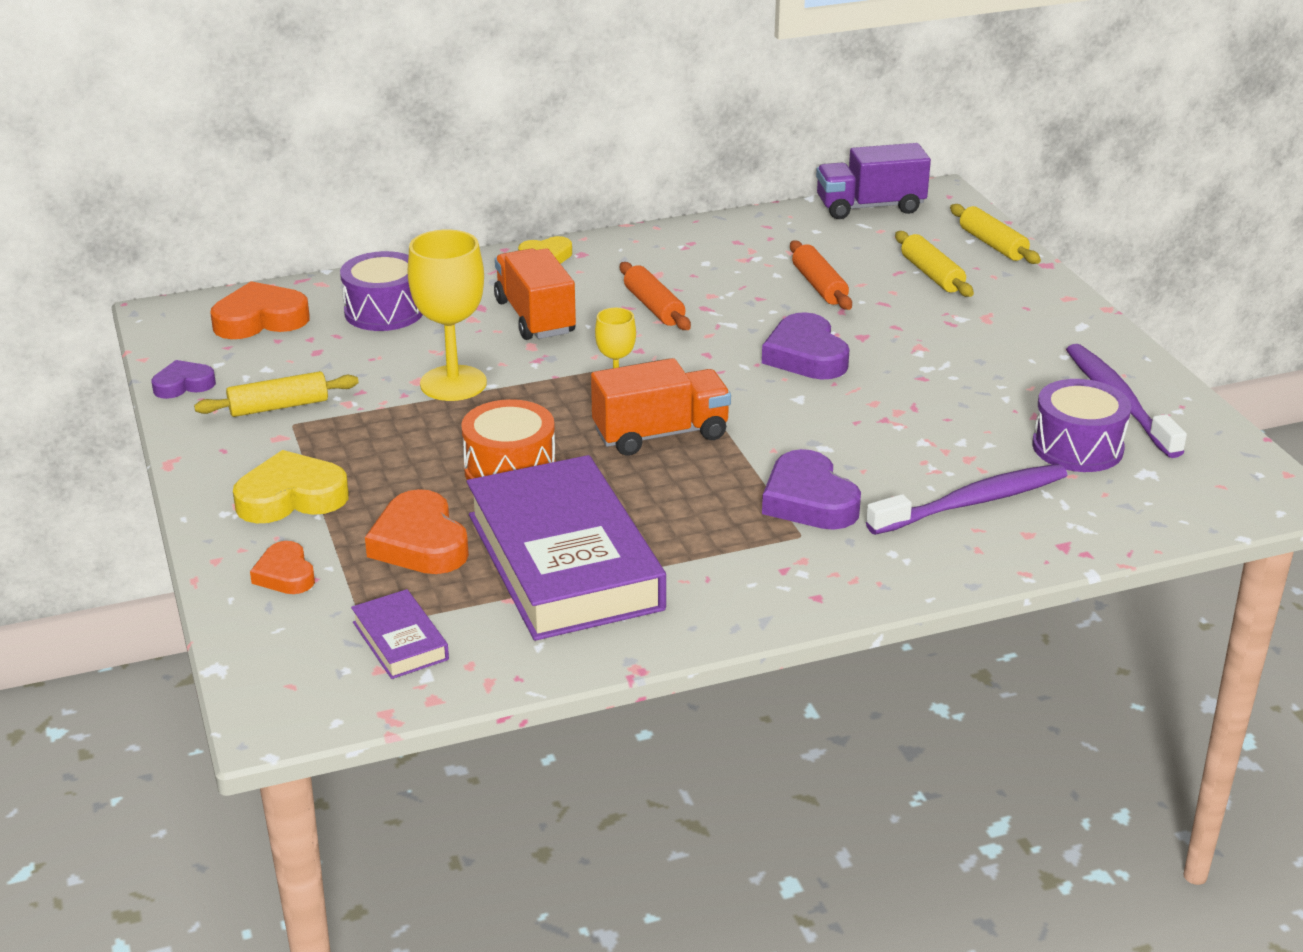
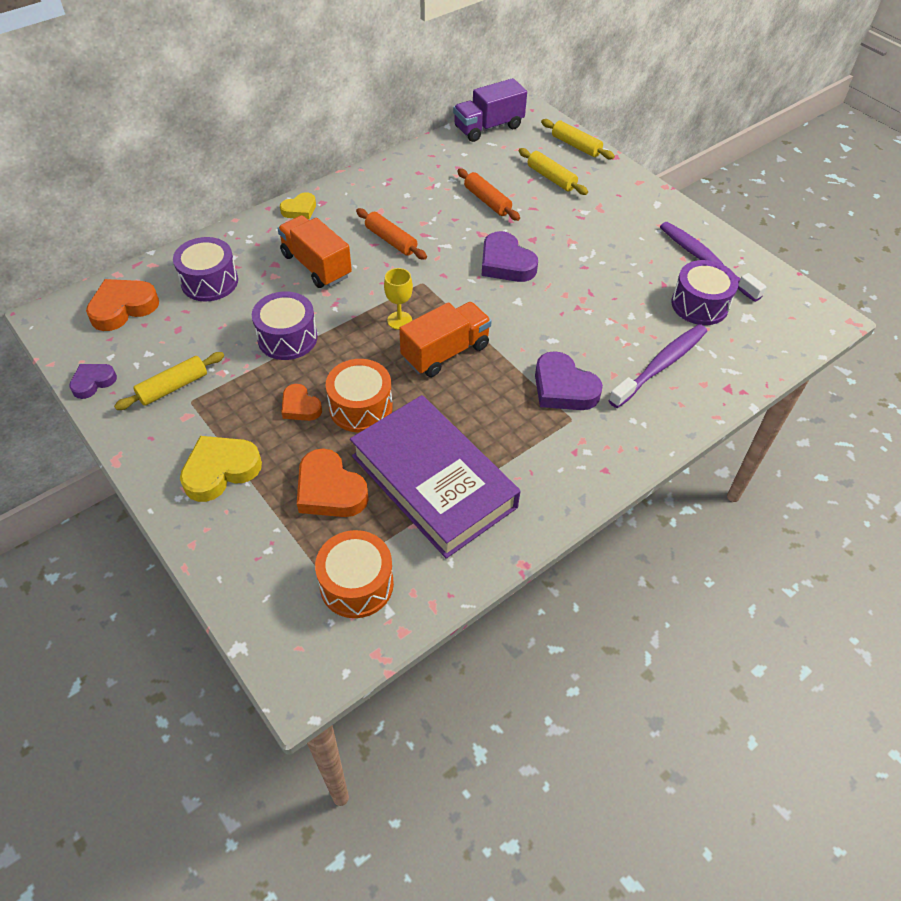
camera: 20 degrees left, 20 degrees up
(285, 574) = (248, 544): orange heart -> orange heart (300, 406)
(400, 641) = (356, 584): purple book -> orange drum
(453, 383) = (287, 338): yellow goblet -> purple drum

